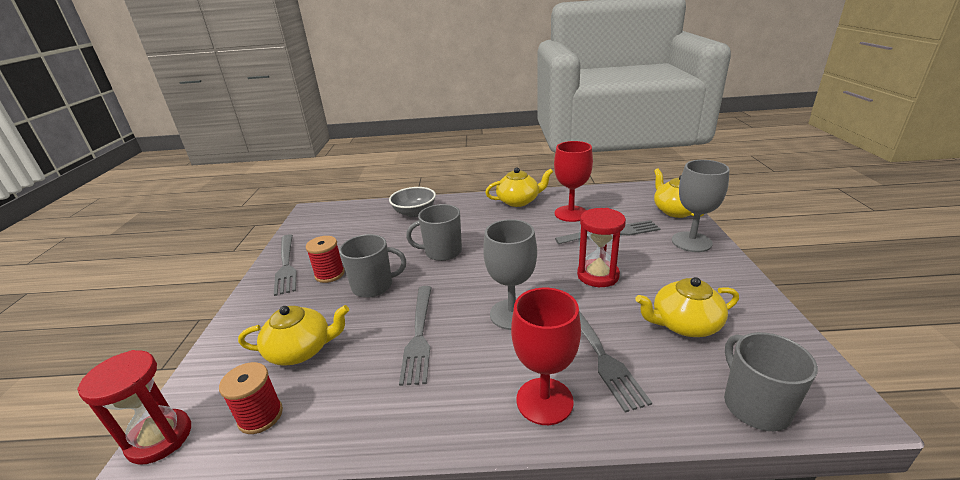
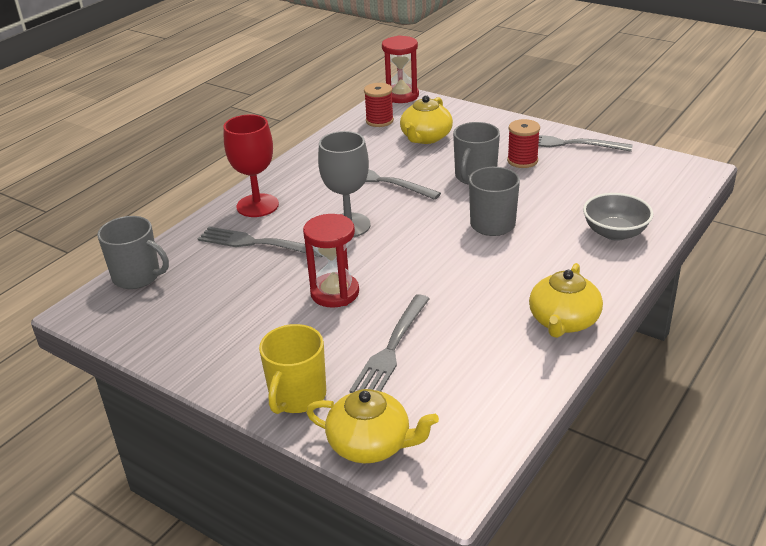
camera: 125 degrees right, 5 degrees up
(571, 213) = (475, 345): red goblet -> none
(684, 324) = (221, 298): yellow teapot -> none
(691, 242) = (297, 396): grey goblet -> yellow mug

